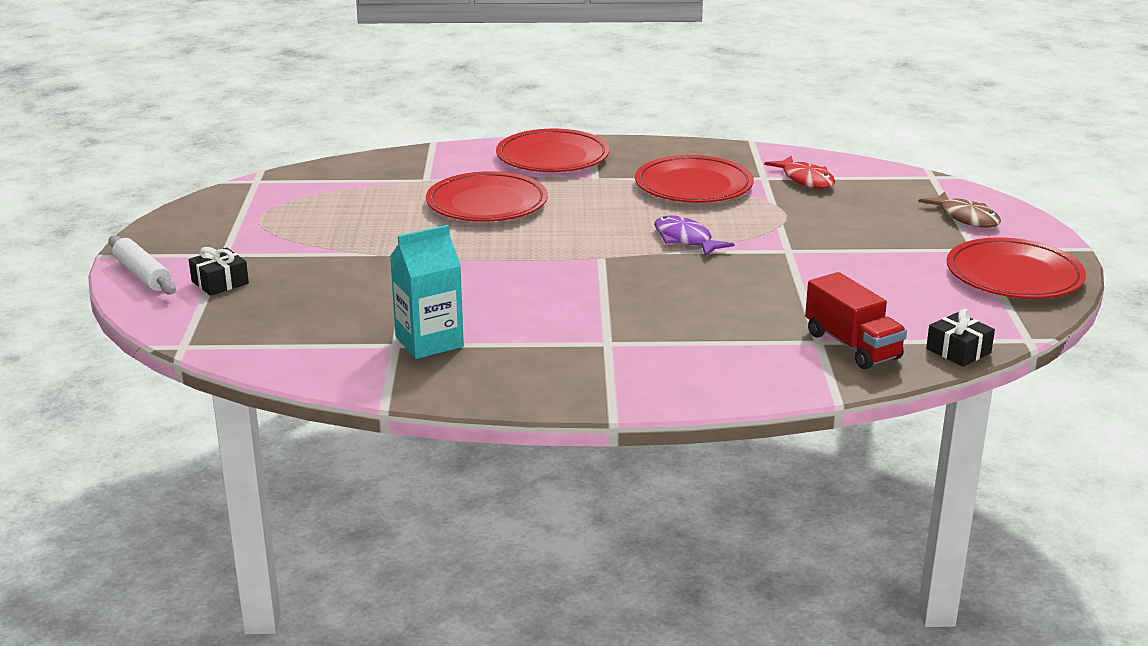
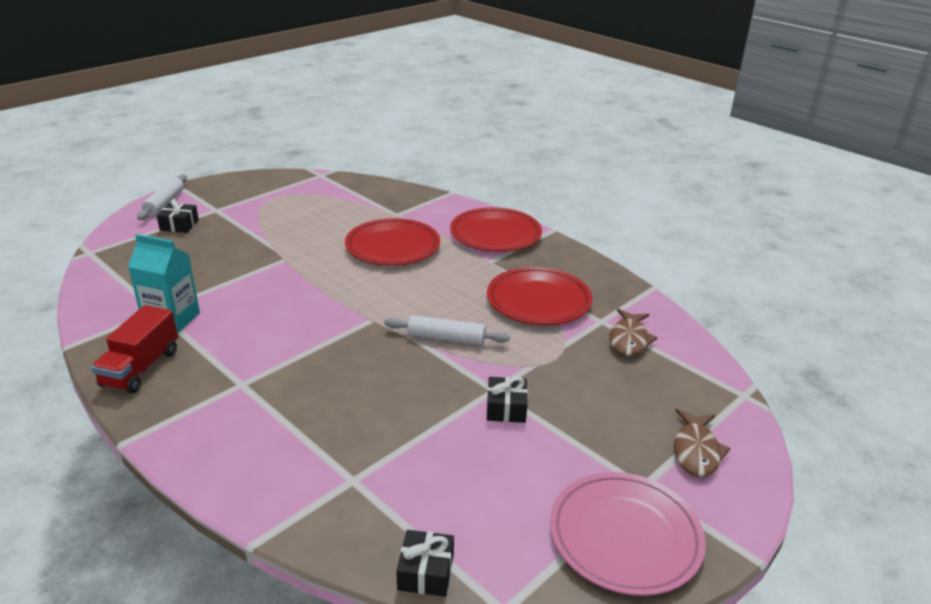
camera: 45 degrees right, 5 degrees up
(685, 239) = (446, 338): purple fish -> white rolling pin
(805, 180) = (629, 339): red fish -> brown fish
(819, 255) = (506, 408): none -> black gift
(852, 346) = (364, 502): red truck -> red truck (141, 368)
(1014, 275) = (625, 536): red plate -> pink plate

